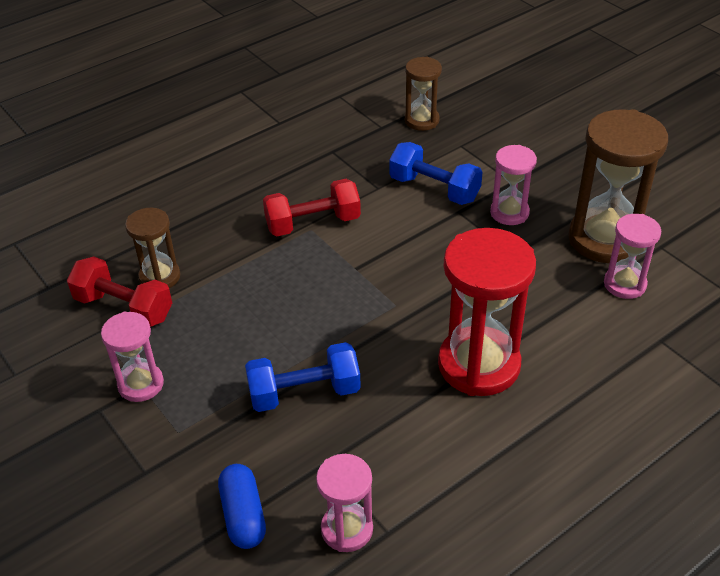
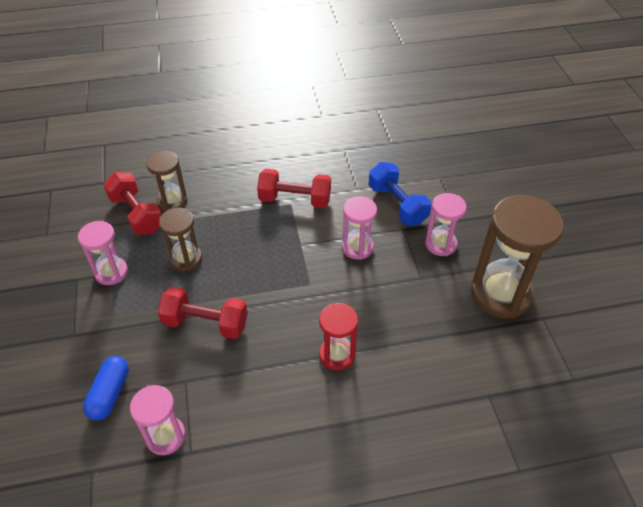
camera: 25 degrees right, 5 degrees up
(304, 392) = (206, 323): blue dumbbell -> red dumbbell
(421, 120) = (424, 148): brown hourglass -> brown hourglass (186, 259)
(479, 365) = (337, 355): red hourglass -> red hourglass, size x0.55
(624, 284) = (491, 337): pink hourglass -> pink hourglass (357, 247)

